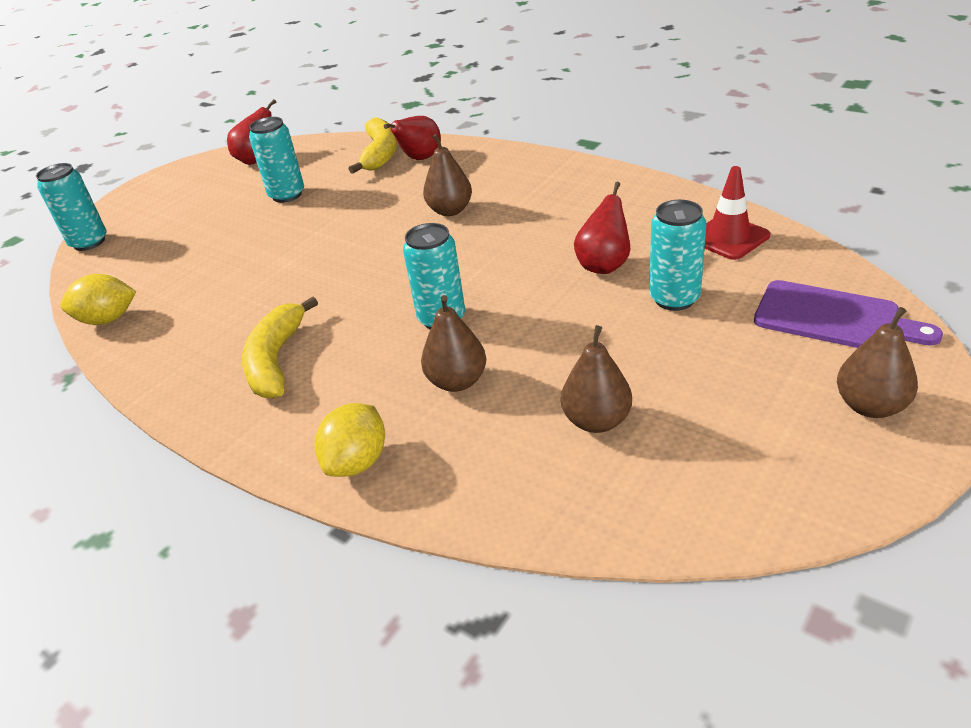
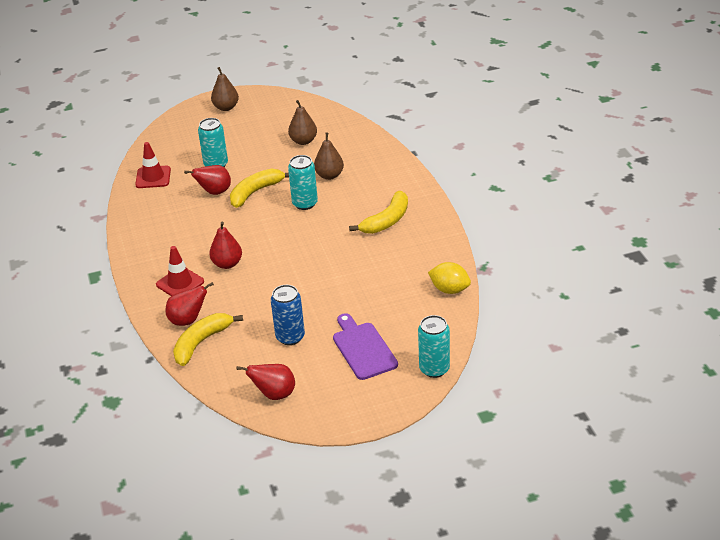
camera: 145 degrees left, 0 degrees up
(287, 195) = (290, 337): turquoise can -> blue can
(357, 462) = (390, 166): yellow lemon -> none
(450, 210) = (227, 264): brown pear -> red pear
(478, 174) = (180, 283): none -> red traffic cone
(543, 295) = (255, 192): none -> yellow banana
(833, 318) = (184, 132): purple cutting board -> purple cutting board (363, 348)

